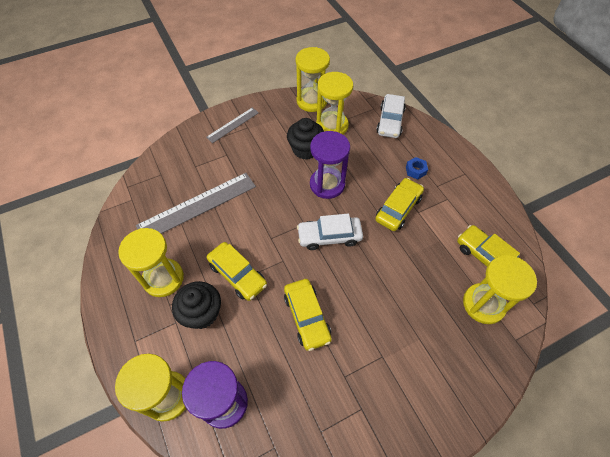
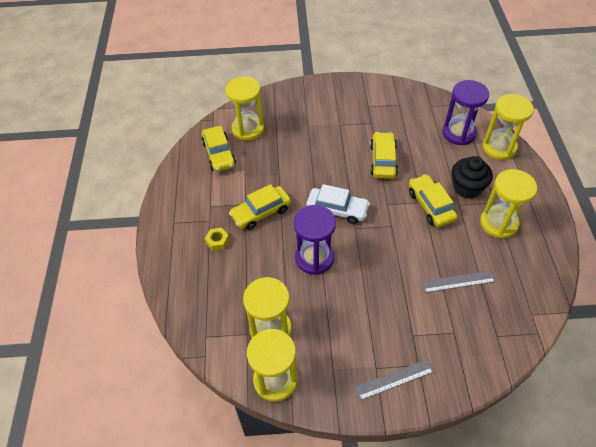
camera: 155 degrees left, 5 degrees down
(197, 206) = (458, 281): grey ruler -> grey ruler, size x0.55
(305, 149) = (317, 308): black cupcake -> none
(390, 121) = (200, 310): white car -> none
(415, 171) = (217, 241): blue nut -> yellow nut

